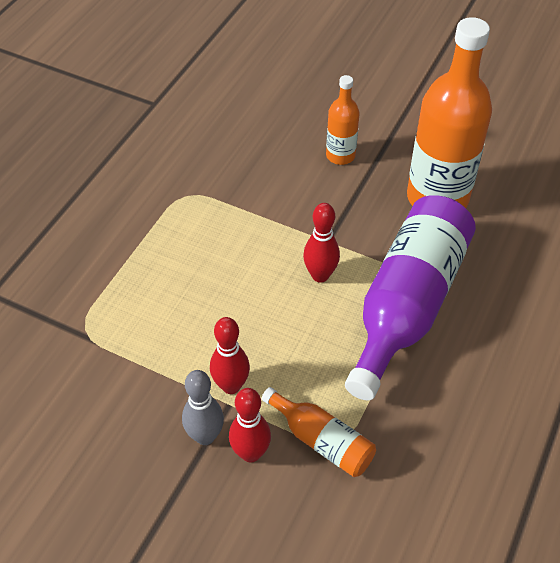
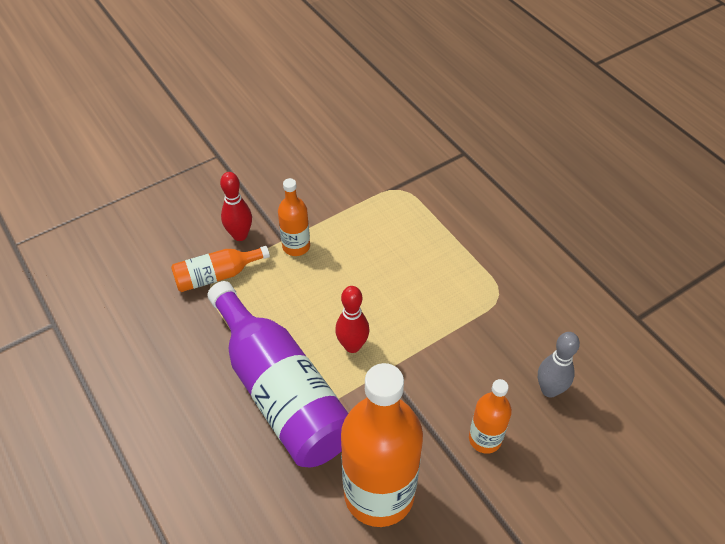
camera: 120 degrees right, 0 degrees up
(205, 436) = (270, 218): grey bowling pin -> grey bowling pin (549, 390)
(231, 386) = (296, 246): red bowling pin -> orange bottle

